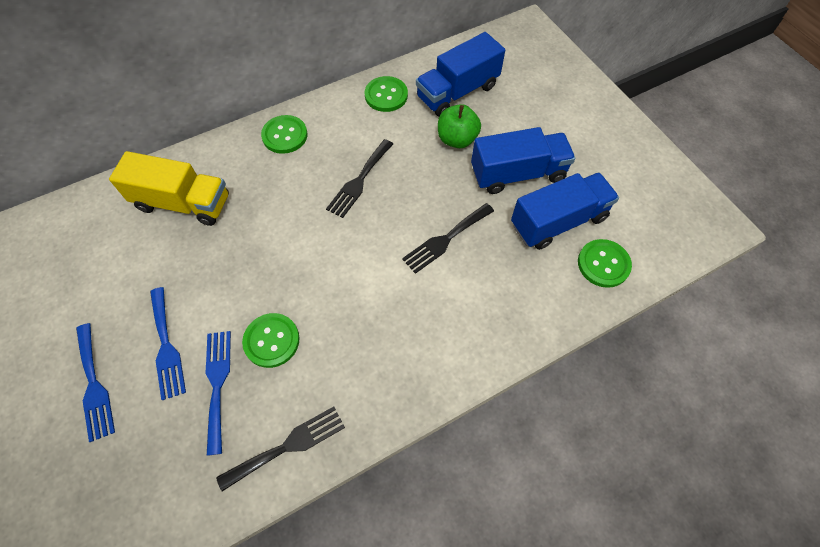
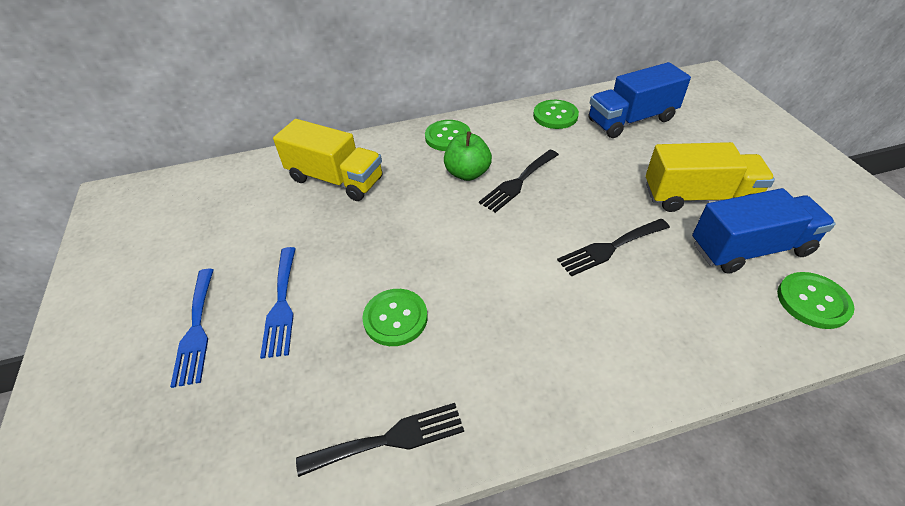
camera: 15 degrees right, 15 degrees down
(217, 384) = (325, 352): blue fork -> none
(457, 139) = (628, 159): green apple -> green apple (467, 173)
(518, 174) = (698, 197): blue truck -> yellow truck

